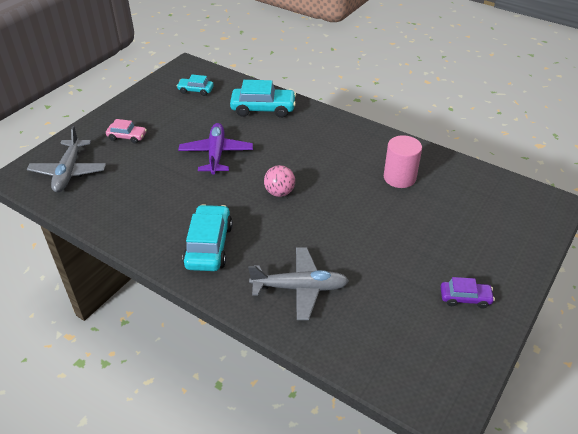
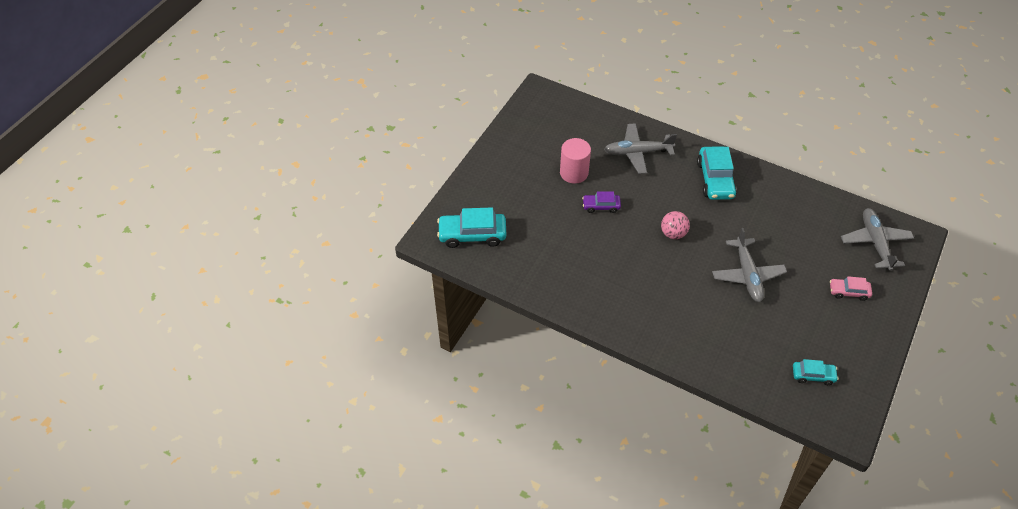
camera: 175 degrees right, 10 degrees up
(216, 154) = (747, 275): purple plane -> grey plane
(263, 109) = (721, 347): turquoise car -> turquoise car (472, 235)
(399, 178) = (565, 258): pink cylinder -> pink cylinder (574, 173)
(465, 298) = (520, 153): purple car -> purple car (601, 206)

